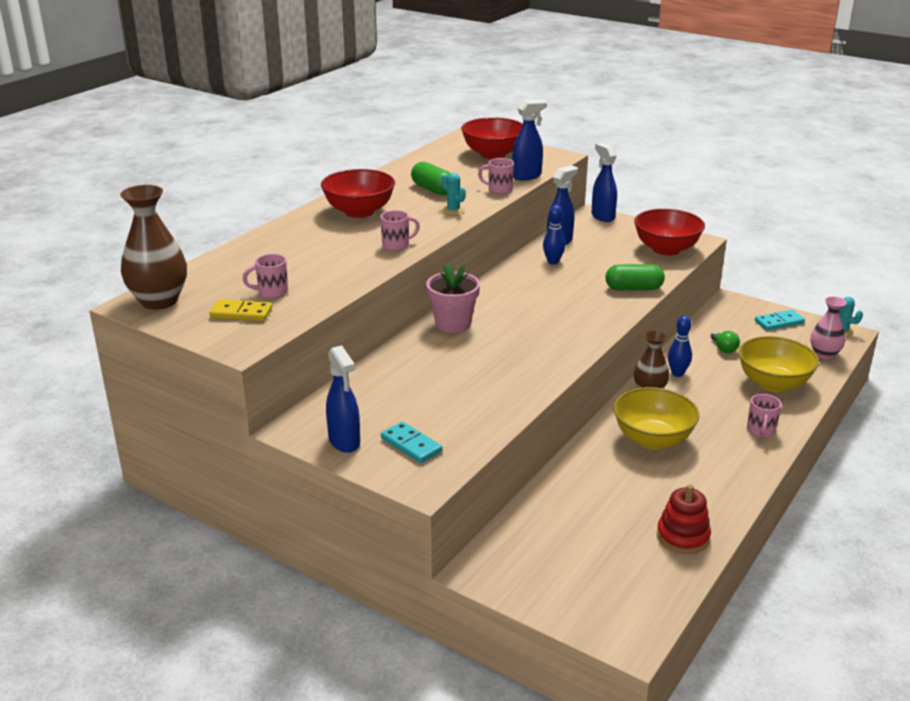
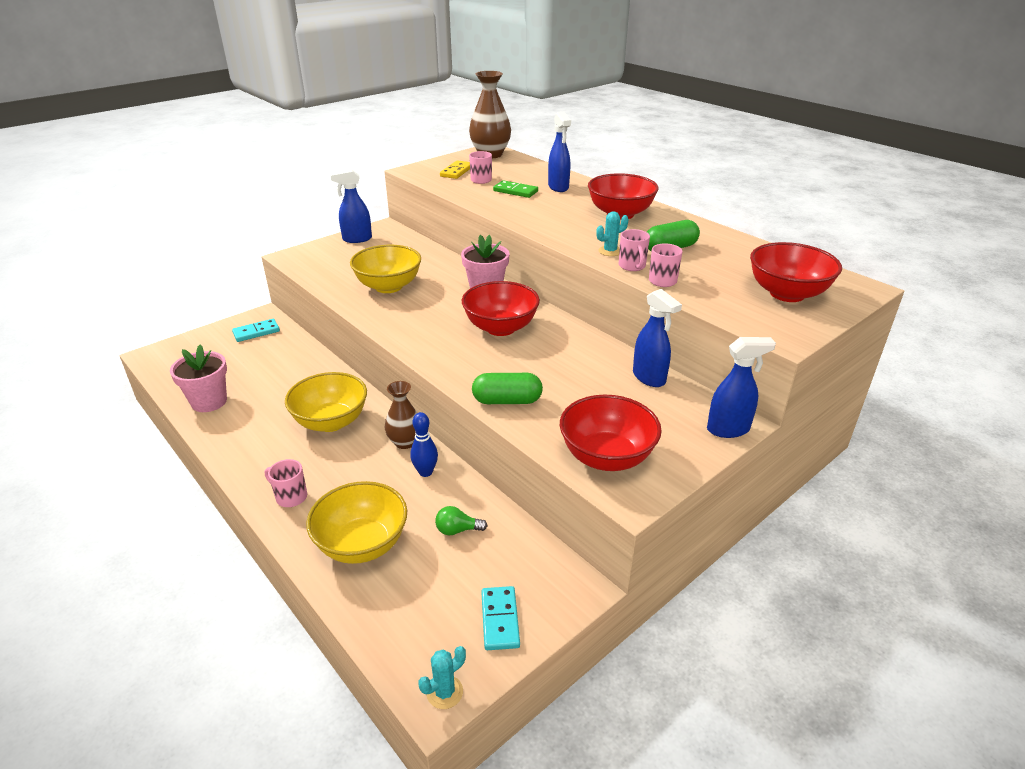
camera: 105 degrees right, 5 degrees up
(308, 267) = (515, 191): none -> green domino
(397, 245) = (539, 221): pink mug -> pink mug (632, 266)
(411, 445) = (334, 257): turquoise domino -> turquoise domino (256, 332)
(473, 383) = (388, 286): none -> yellow bowl
(524, 306) = (500, 328): none -> red bowl
(527, 176) = (706, 303): blue spray bottle -> blue spray bottle (558, 187)
(553, 262) = (594, 362): blue bowling pin -> none
(633, 288) = (507, 401): green capsule -> green capsule turned 75 degrees clockwise
(683, 536) = (209, 402): red stacking toy -> pink flower pot
(824, 355) = (394, 631): pink vase -> none

